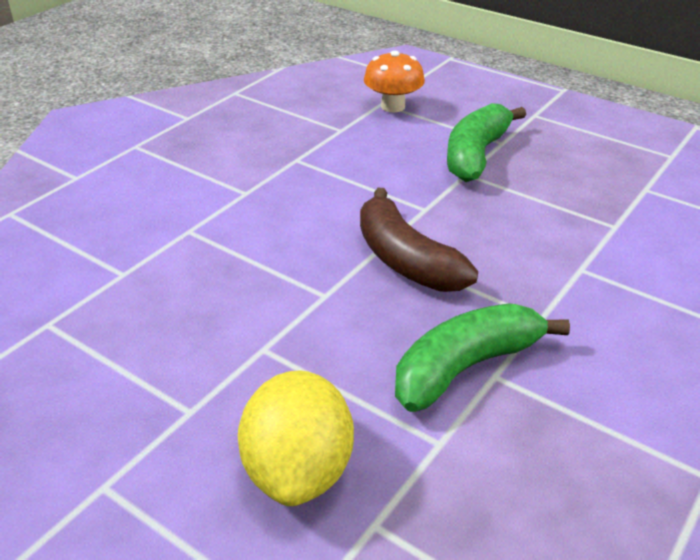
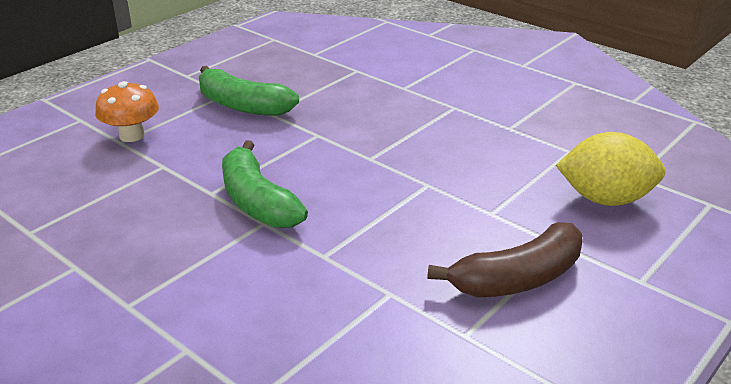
camera: 85 degrees left, 5 degrees down
(405, 260) = (386, 147): brown banana -> brown banana (517, 279)
(466, 367) = (503, 135): green banana -> green banana (257, 201)

